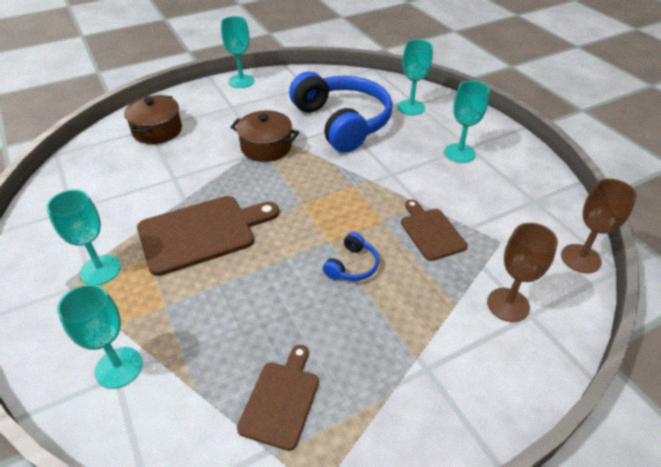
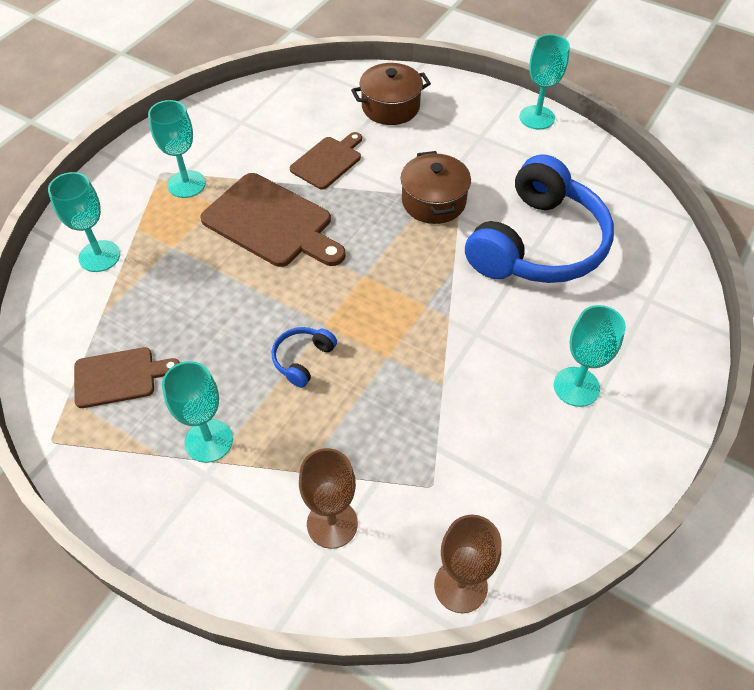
camera: 60 degrees right, 10 degrees up
(352, 266) = (302, 359): blue headphones -> blue headphones turned 120 degrees clockwise
(411, 107) = (635, 297): turquoise goblet -> turquoise goblet (209, 441)
(431, 232) = (401, 409): brown cutting board -> brown cutting board (328, 161)

